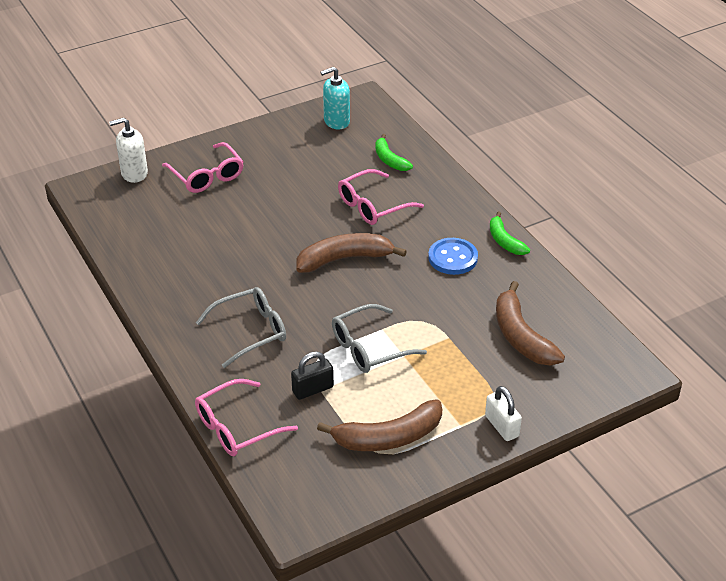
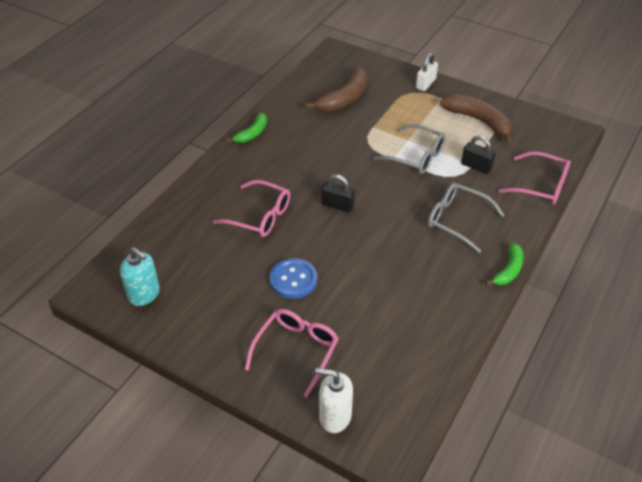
camera: 120 degrees left, 5 degrees up
(134, 174) = (335, 416): white soap dispenser -> white soap dispenser turned 150 degrees clockwise
(344, 259) = (337, 205): brown banana -> black padlock
(389, 160) = (187, 231): green banana -> green banana (508, 270)
(453, 258) = (291, 151): blue button -> blue button (293, 280)

